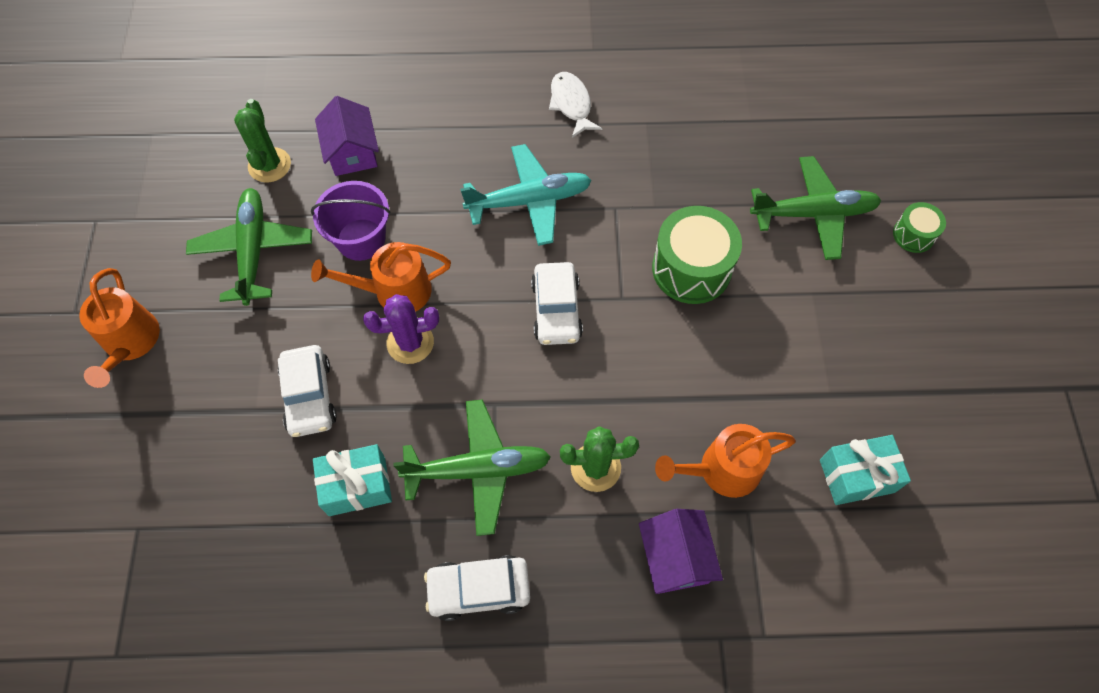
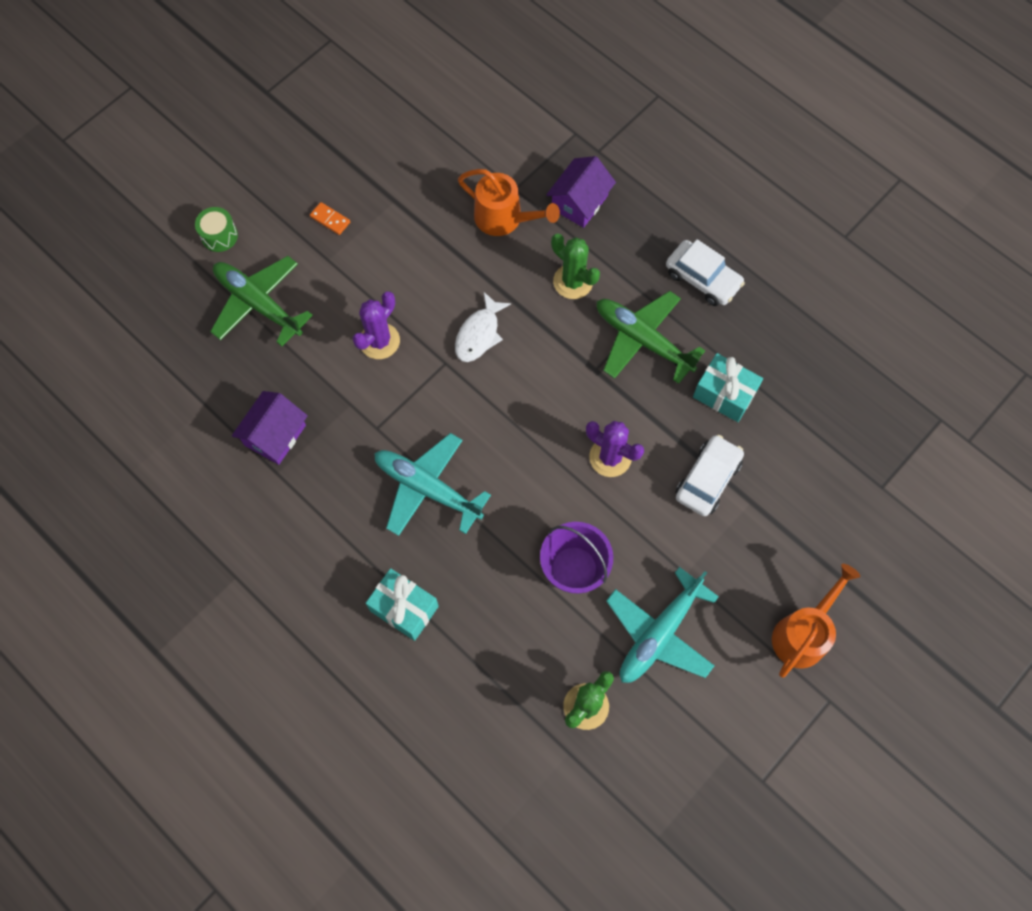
camera: 135 degrees left, 5 degrees up
(253, 250) = (659, 633): green plane -> turquoise plane
(352, 152) = (512, 657): purple house -> purple house (275, 435)
(393, 291) = (588, 505): orange watering can -> none
(556, 310) = (494, 393): white car -> none
(571, 104) = (309, 541): white fish -> white fish (479, 334)
(691, 269) = (379, 341): green drum -> purple cactus
(856, 327) = (330, 219): none -> orange domino
(856, 476) = (435, 153): turquoise gift -> turquoise gift (404, 608)

